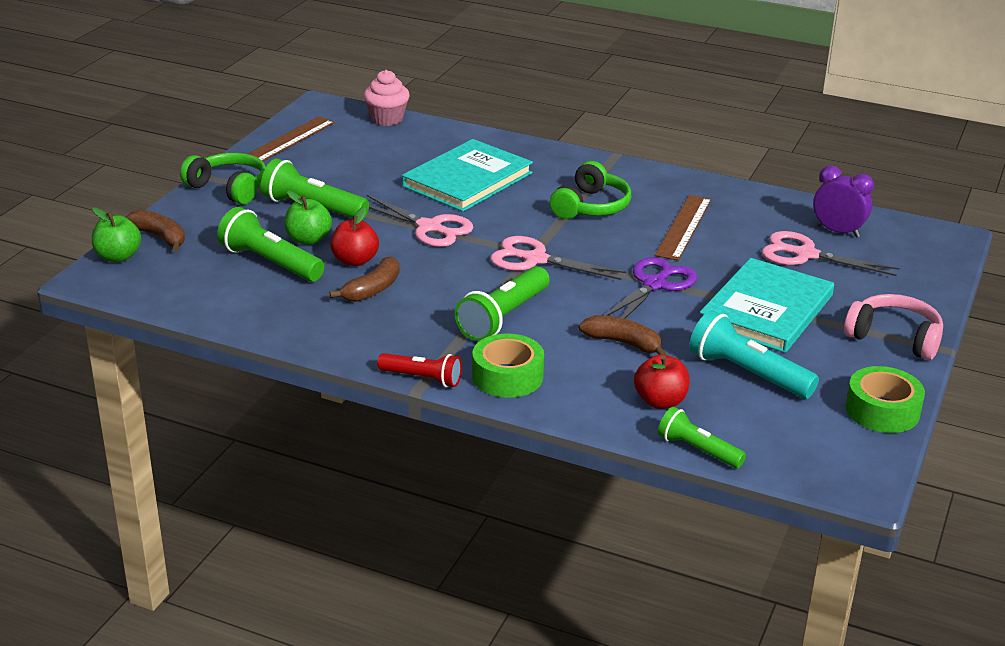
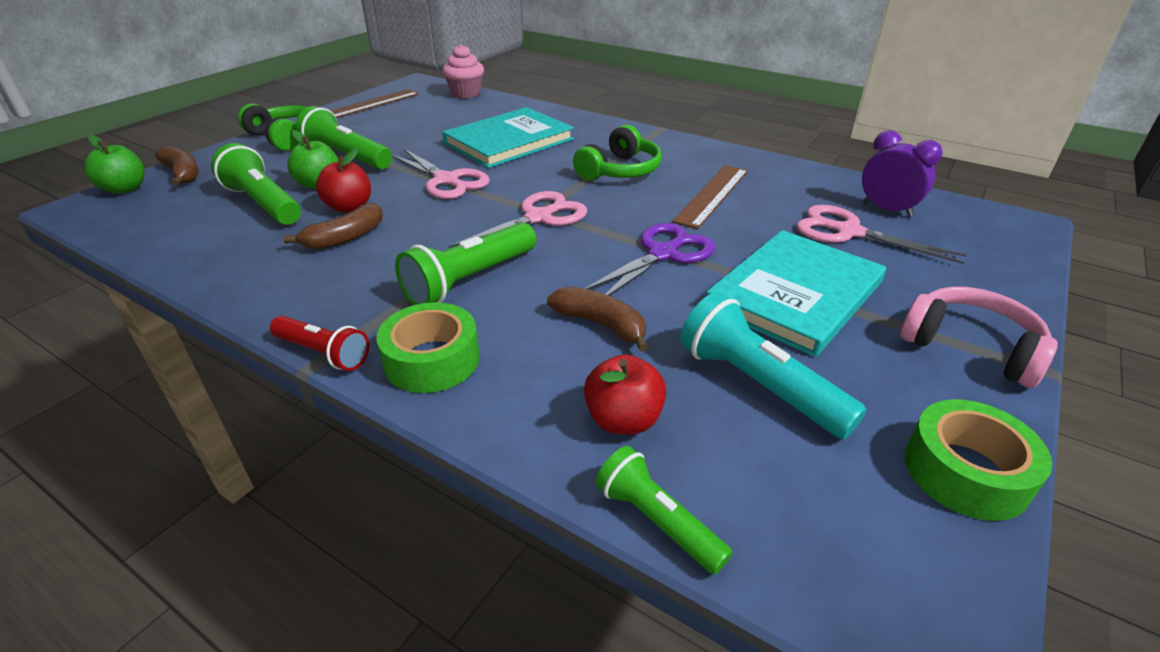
camera: 10 degrees right, 5 degrees up
(535, 259) = (538, 218): pink scissors -> pink scissors turned 105 degrees clockwise

